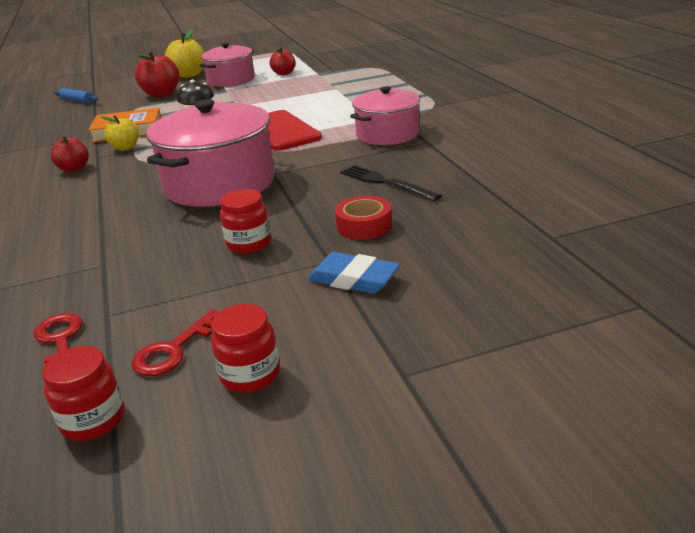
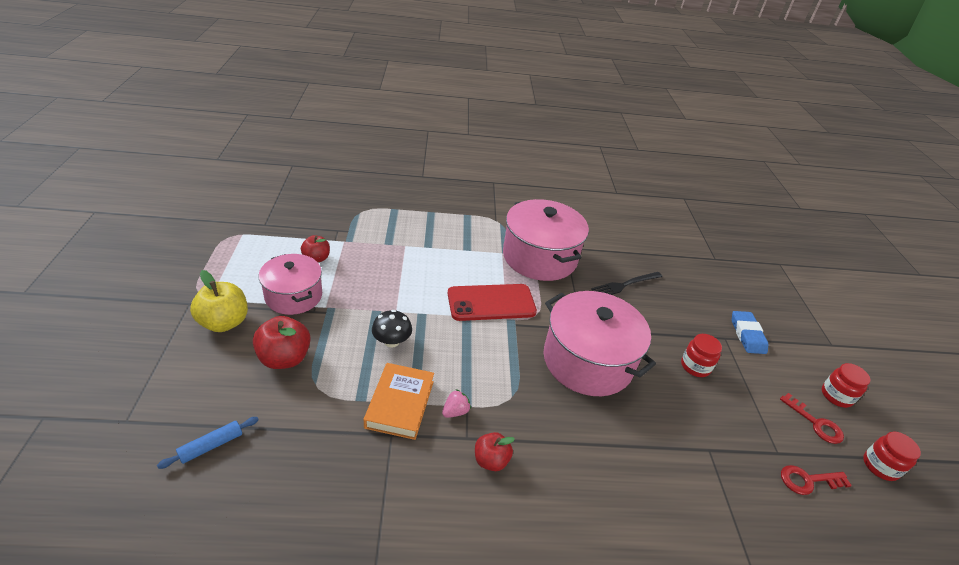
camera: 80 degrees left, 10 degrees up
(125, 147) = (455, 411): yellow apple -> pink strawberry
(353, 279) = (747, 335): blue eraser -> blue eraser turned 45 degrees counterclockwise
(364, 226) = (684, 312): red tape -> none
(387, 134) = (539, 257): pink pot -> pink pot, size x1.58

